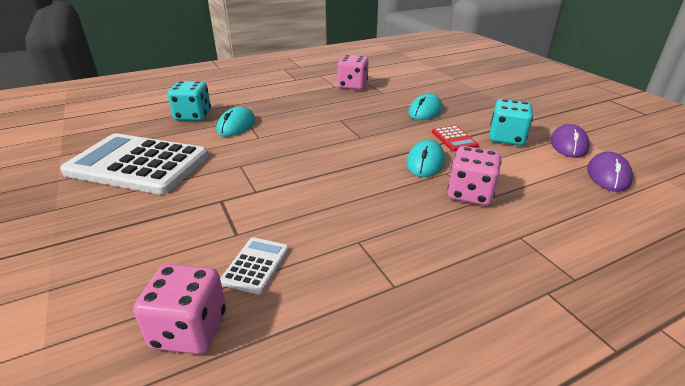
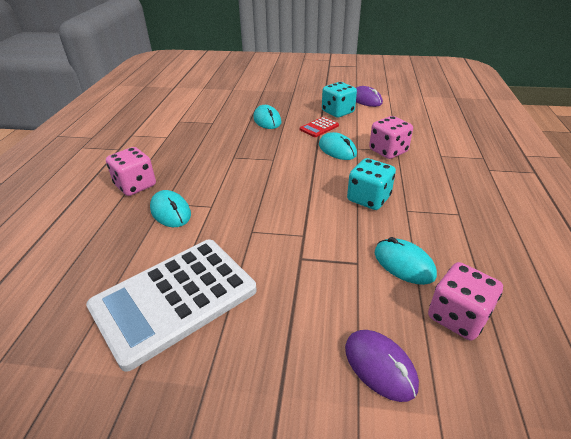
camera: 55 degrees left, 5 degrees up
(193, 116) = (108, 233): turquoise dice -> turquoise dice (368, 199)
(255, 265) = (404, 264): white calculator -> turquoise mouse
(352, 86) = (179, 129): pink dice -> pink dice (135, 185)
(454, 139) = (319, 127): red calculator -> red calculator turned 120 degrees clockwise
(608, 175) = (406, 106): purple mouse -> purple mouse (380, 366)

